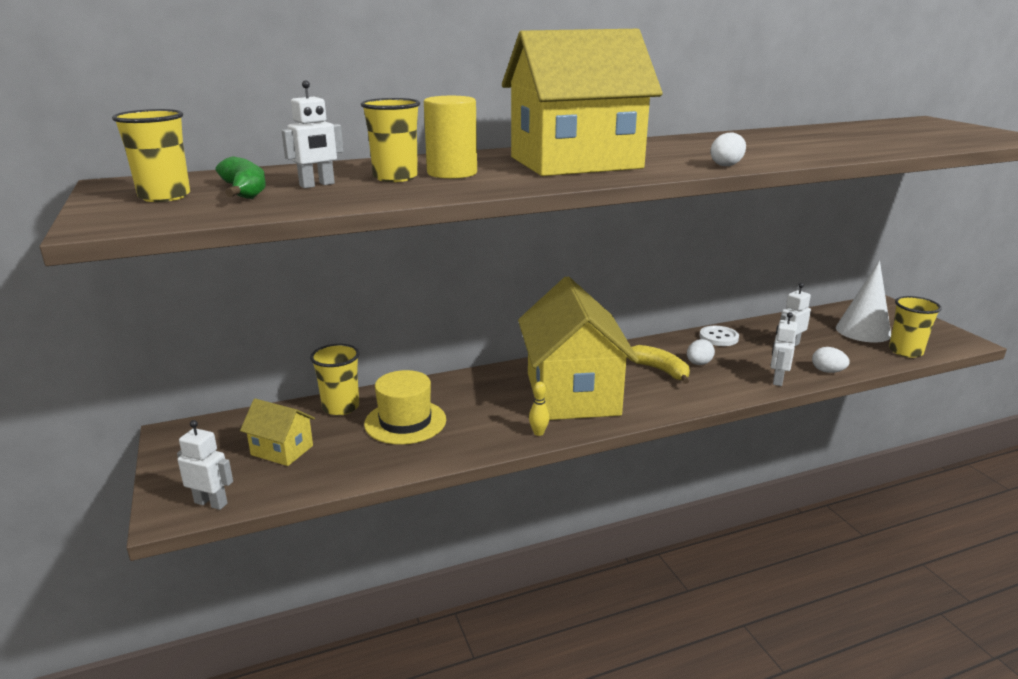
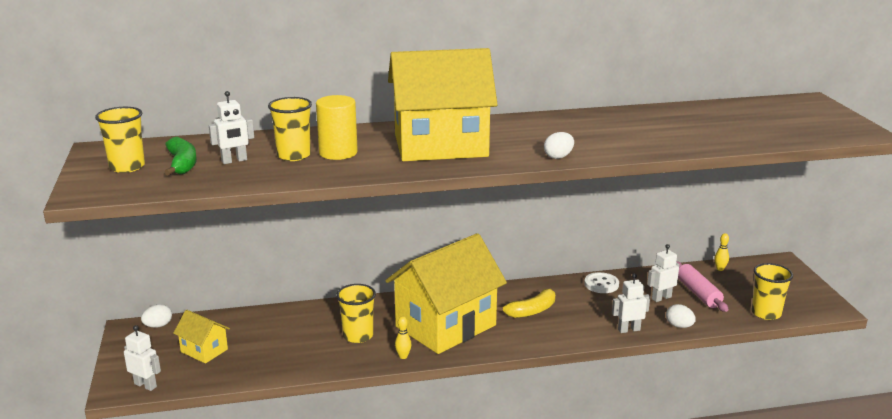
camera: 10 degrees right, 0 degrees up
(341, 407) = (257, 319): yellow cup -> yellow cup (358, 336)
(405, 422) = (303, 337): yellow hat -> none
(572, 394) = (445, 326): yellow house -> yellow house turned 45 degrees clockwise
(660, 370) = (531, 311): yellow banana -> yellow banana turned 90 degrees clockwise
(698, 364) = (568, 308): white egg -> white egg (158, 326)
(777, 380) = (628, 329): white robot -> white robot turned 45 degrees clockwise
(823, 338) = (698, 293): none -> pink rolling pin
(828, 314) = (720, 269): none -> yellow bowling pin
(863, 331) = (741, 289): white cone -> none

